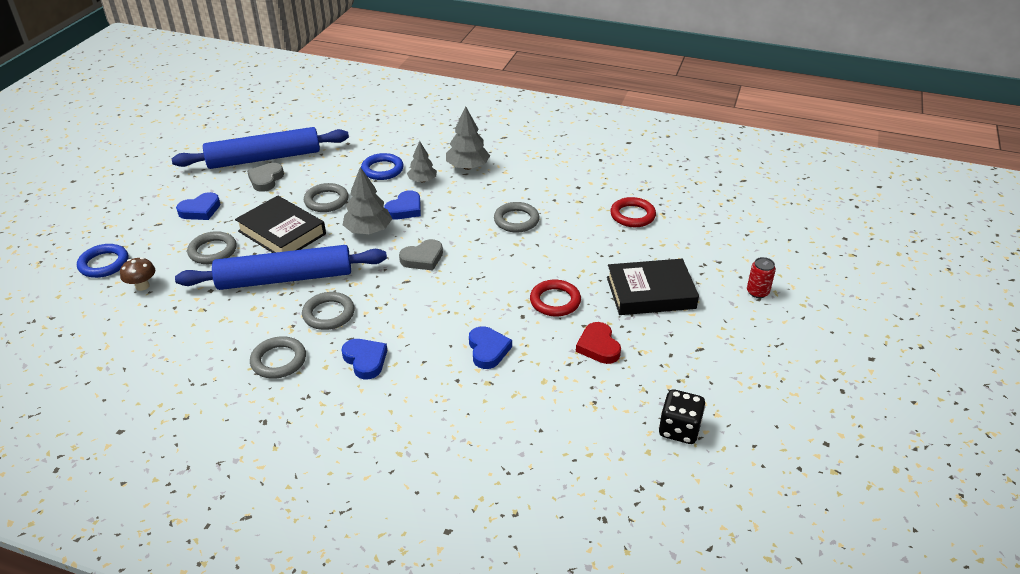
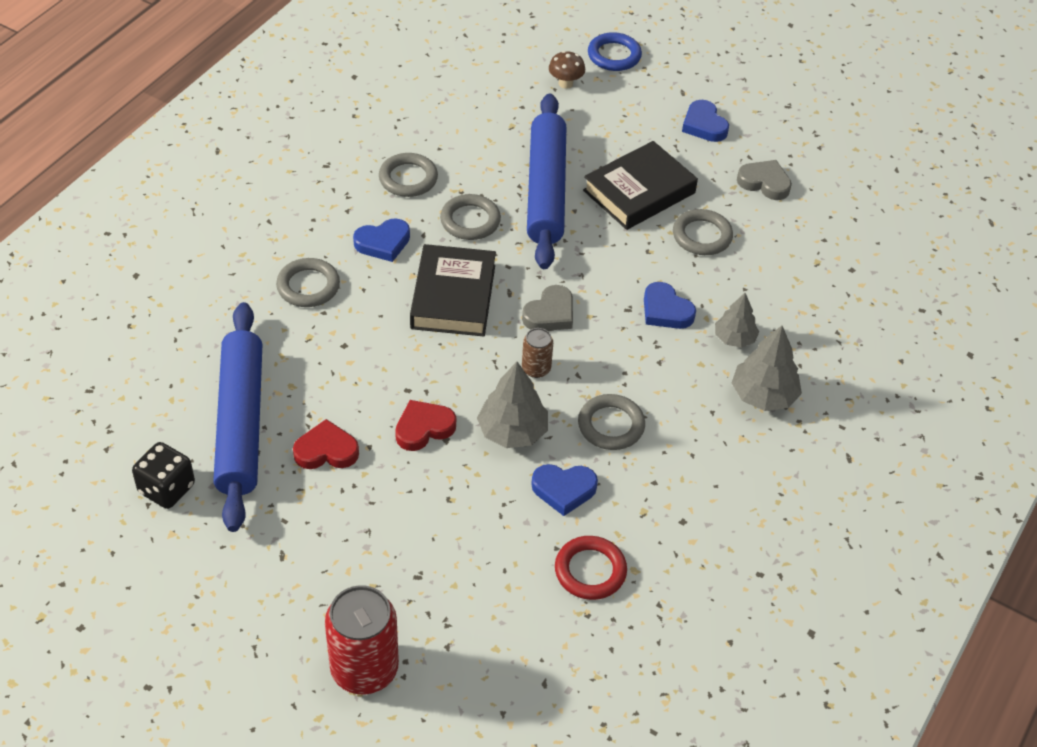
camera: 100 degrees right, 10 degrees up
(213, 251) = (616, 134): grey ring -> grey ring (308, 286)
(264, 158) = (819, 183): blue rolling pin -> blue rolling pin (240, 423)
(368, 230) = (624, 269): grey tree -> grey tree (512, 431)
(382, 170) = (771, 299): blue ring -> none
(422, 258) = (550, 313): grey heart -> grey heart turned 120 degrees counterclockwise
(478, 258) = (536, 369): none -> brown can
(488, 350) = (360, 346): blue heart -> blue heart (564, 490)
(555, 301) = (423, 428): red ring -> red heart
(650, 293) = (406, 536): black book -> black book (453, 296)
(757, 292) = (364, 669): red can -> red can, size x1.98

